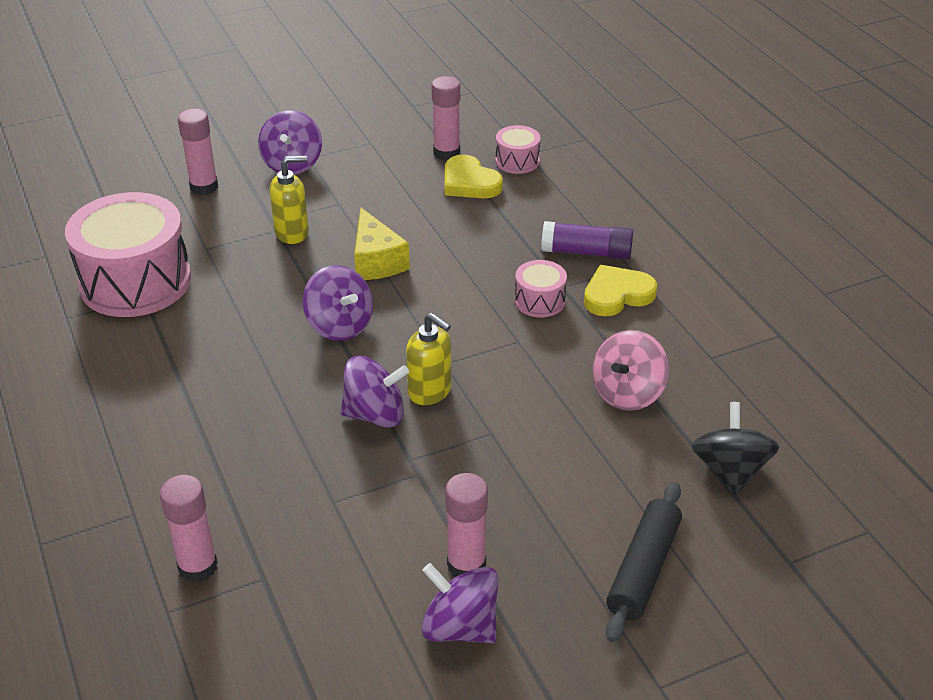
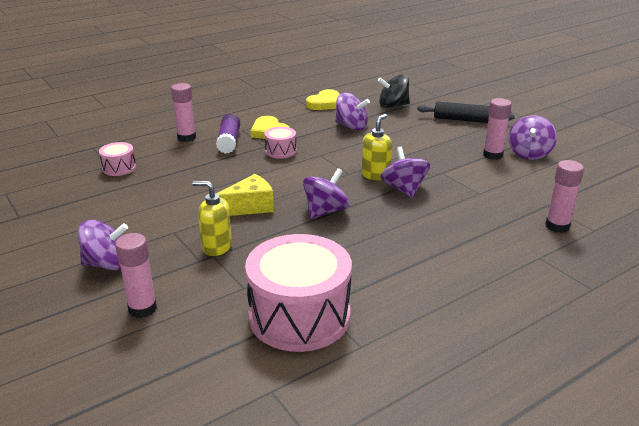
camera: 100 degrees left, 10 degrees down
(292, 233) = (216, 247): yellow soap dispenser -> yellow soap dispenser turned 45 degrees counterclockwise
(446, 153) = (102, 195): pink glue stick -> pink glue stick (186, 138)
(469, 183) = (146, 182): yellow heart -> yellow heart (325, 103)
(627, 393) = (351, 126): pink spinning top -> purple spinning top

